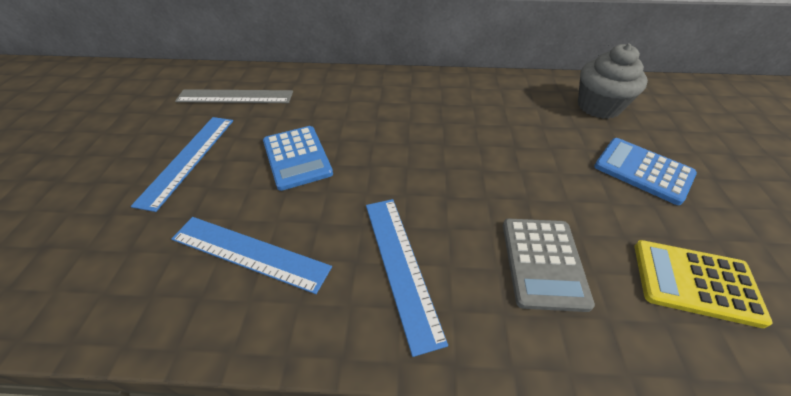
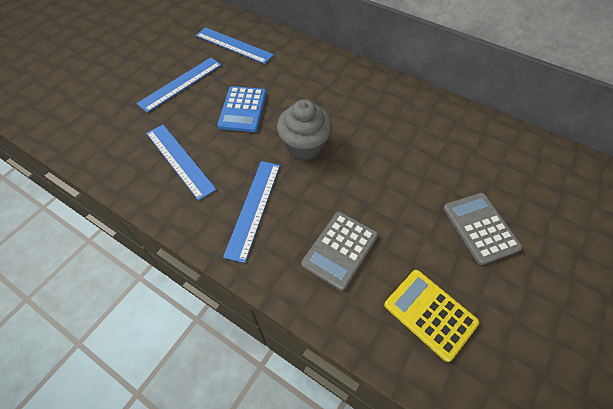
camera: 30 degrees right, 10 degrees up
(235, 97) = (233, 45): grey ruler -> blue ruler
(598, 106) = (502, 161): grey cupcake -> grey cupcake (304, 145)
(643, 171) = (480, 228): blue calculator -> grey calculator

